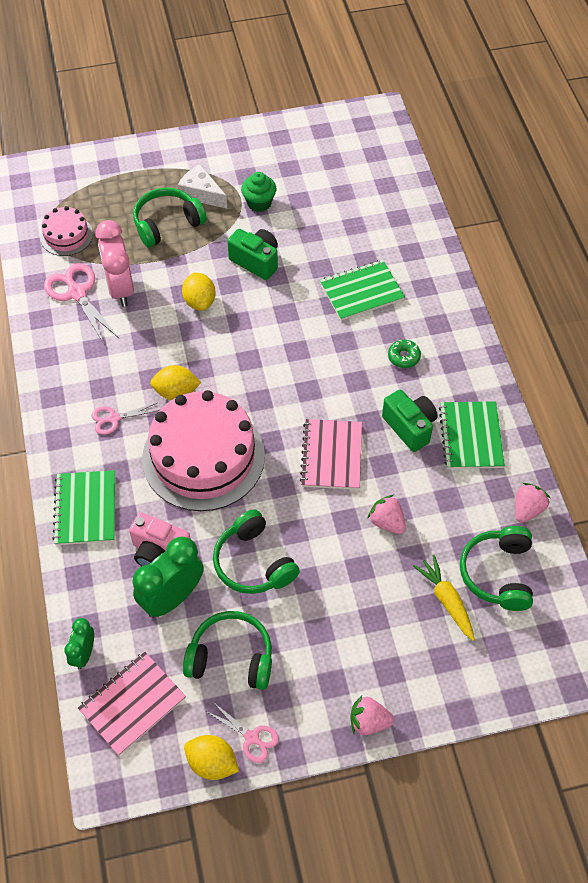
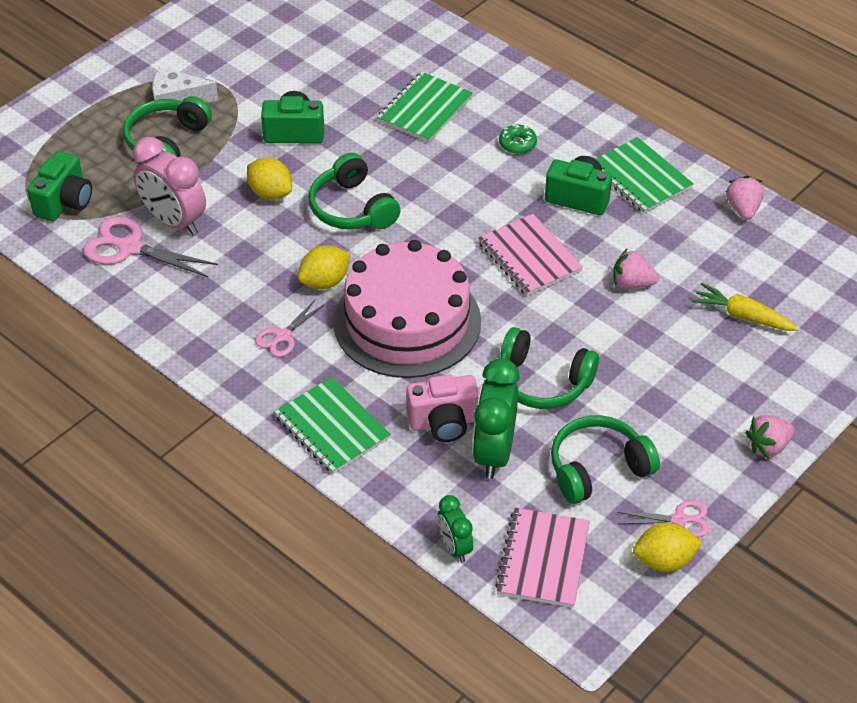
camera: 35 degrees left, 10 degrees down
(66, 235) = (65, 202): pink cake -> green camera
(259, 203) = (247, 80): green cupcake -> none
(498, 573) = (766, 271): green headphones -> green headphones (352, 208)

